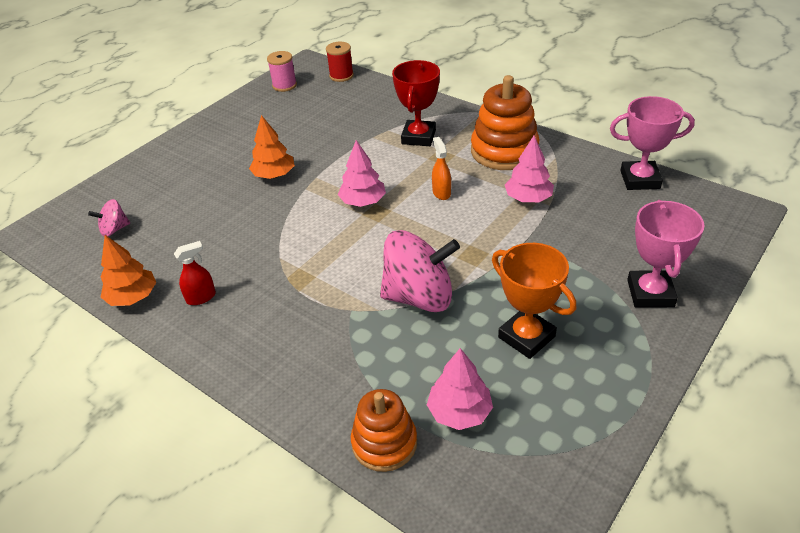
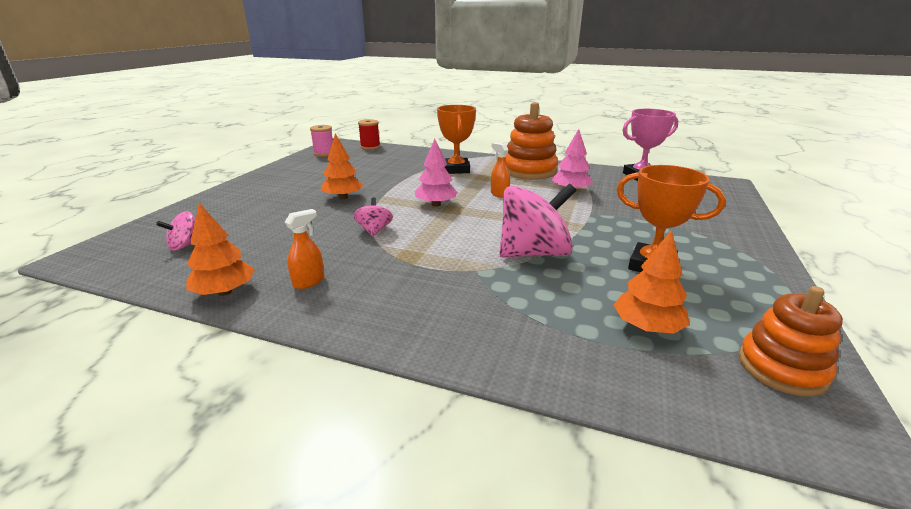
camera: 20 degrees left, 15 degrees down
(201, 297) = (309, 281): red spray bottle -> orange spray bottle
(283, 235) = (374, 230): none -> pink spinning top
(384, 443) = (596, 367): orange stacking toy -> orange stacking toy (781, 368)
(418, 137) = (456, 169): red trophy -> orange trophy
(459, 412) = (647, 327): pink tree -> orange tree
(650, 293) = (716, 228): pink trophy -> none

